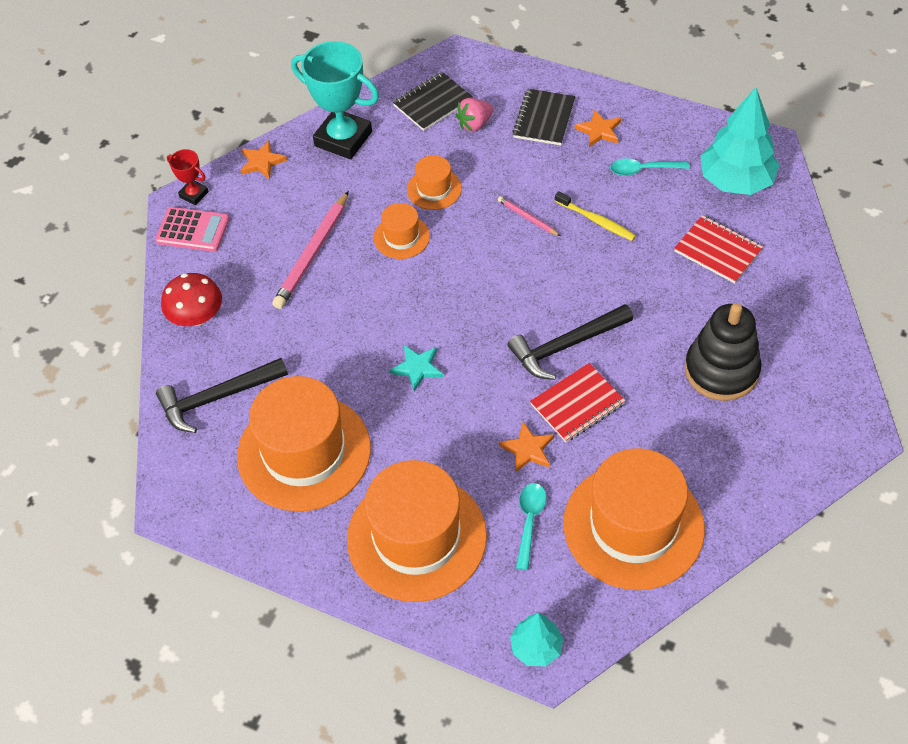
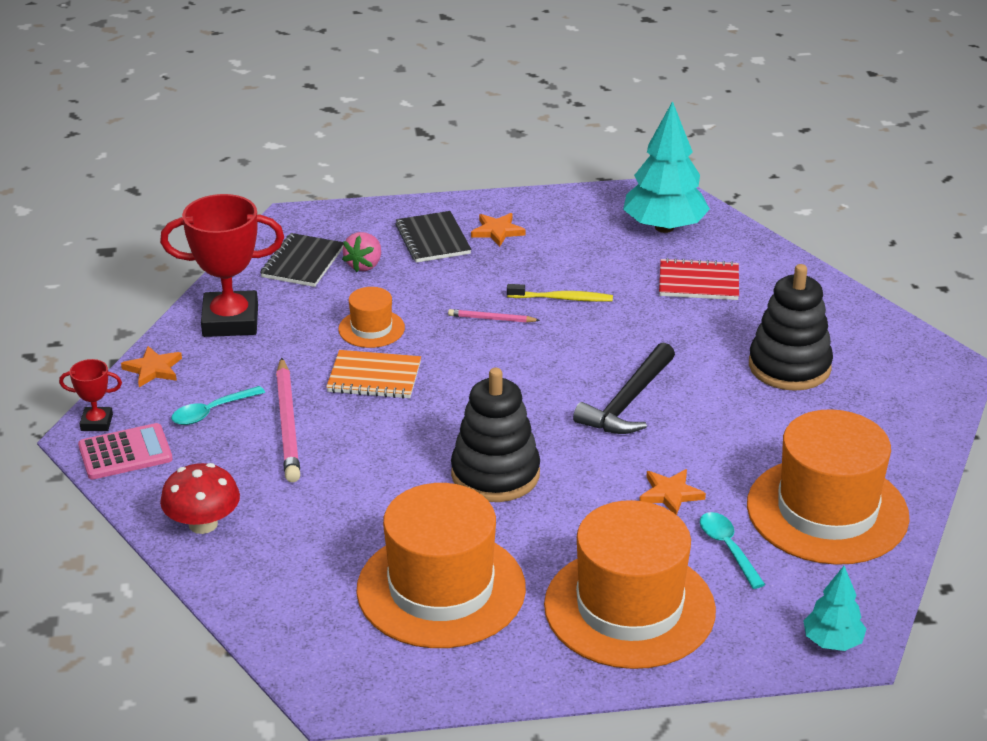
camera: 35 degrees left, 20 degrees down
(217, 398) = (296, 583): black hammer -> none
(343, 139) = (230, 321): turquoise trophy -> red trophy
(401, 237) = (374, 377): orange hat -> orange notebook
(417, 368) = (495, 474): turquoise star -> black stacking toy
(577, 404) = (683, 441): red notebook -> none
(643, 170) = (569, 247): turquoise spoon -> turquoise spoon (211, 412)

